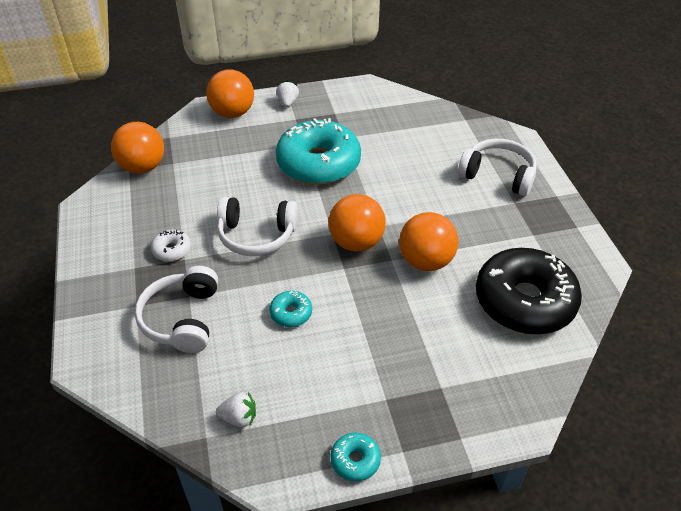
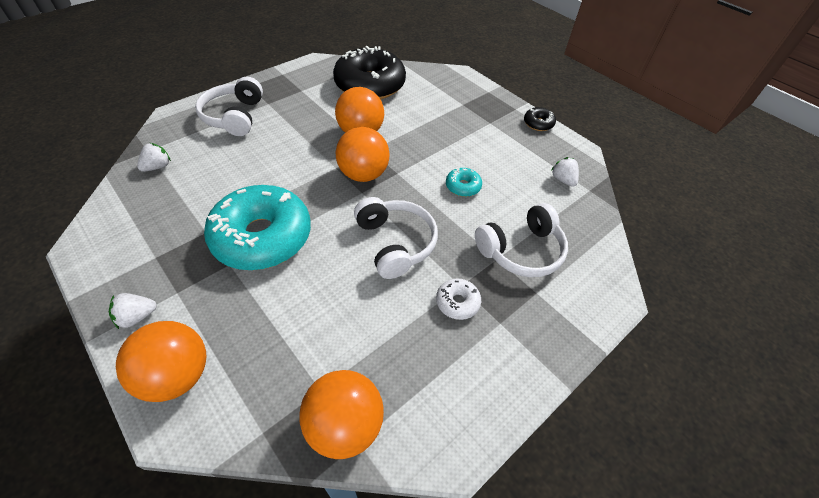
camera: 120 degrees left, 5 degrees up
(355, 460) = (538, 123): turquoise donut -> black donut
(439, 123) = (158, 167): none -> white strawberry

